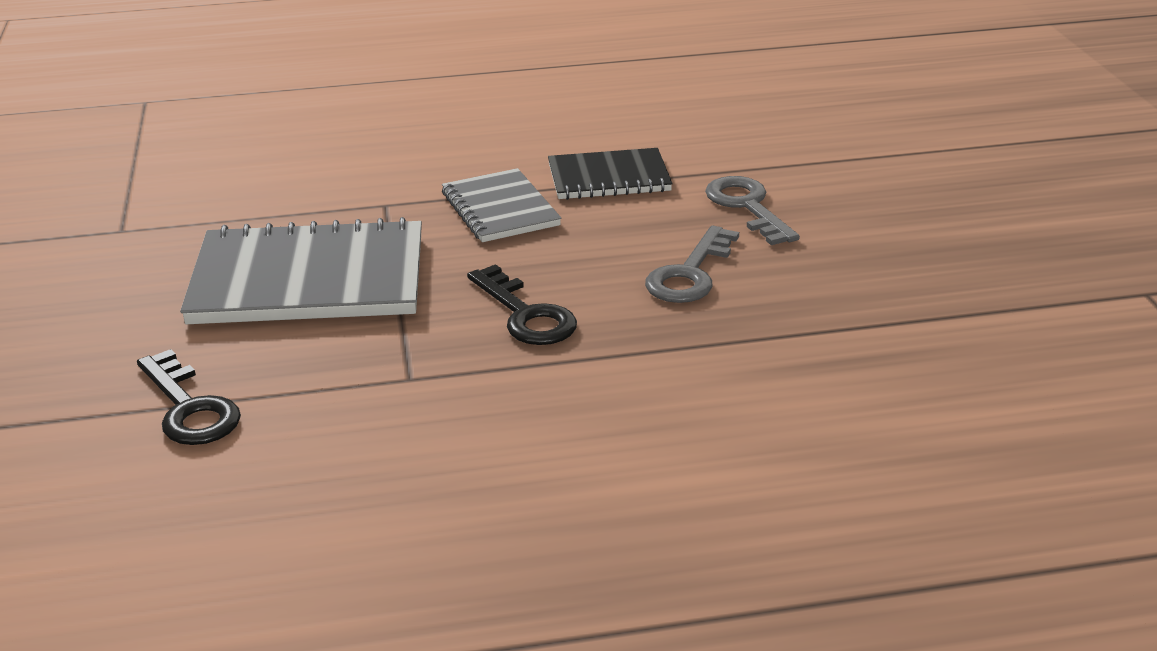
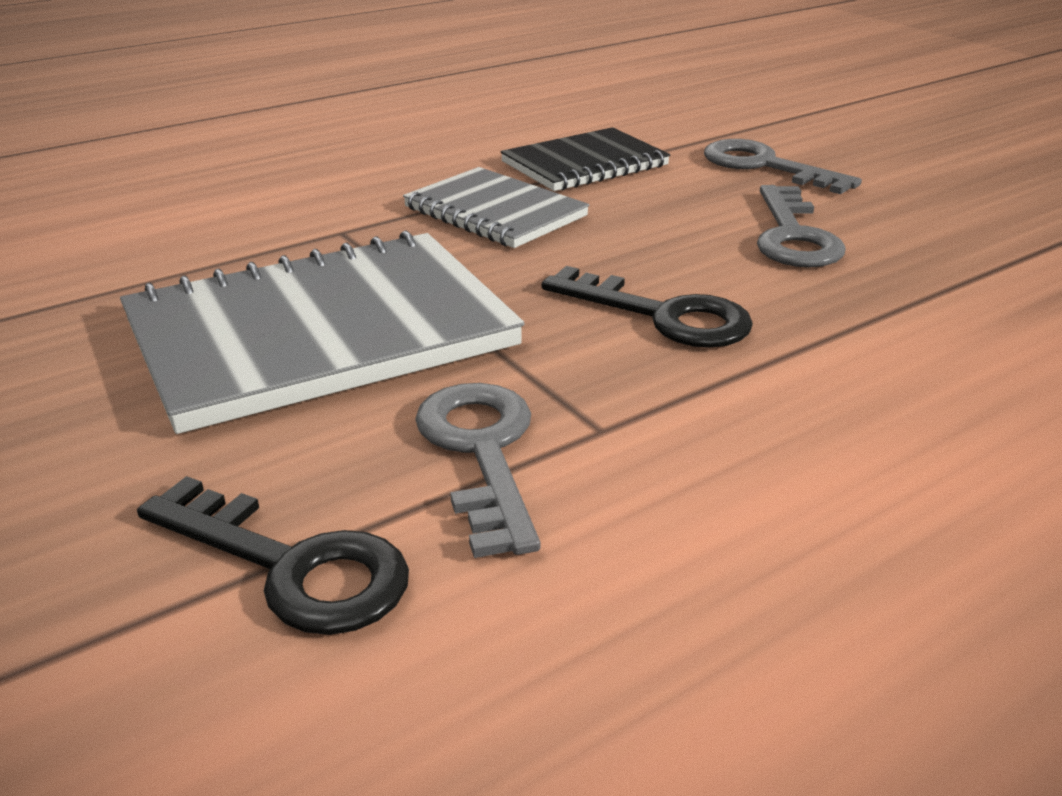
camera: 25 degrees left, 0 degrees up
(332, 375) = (481, 452): none -> grey key

